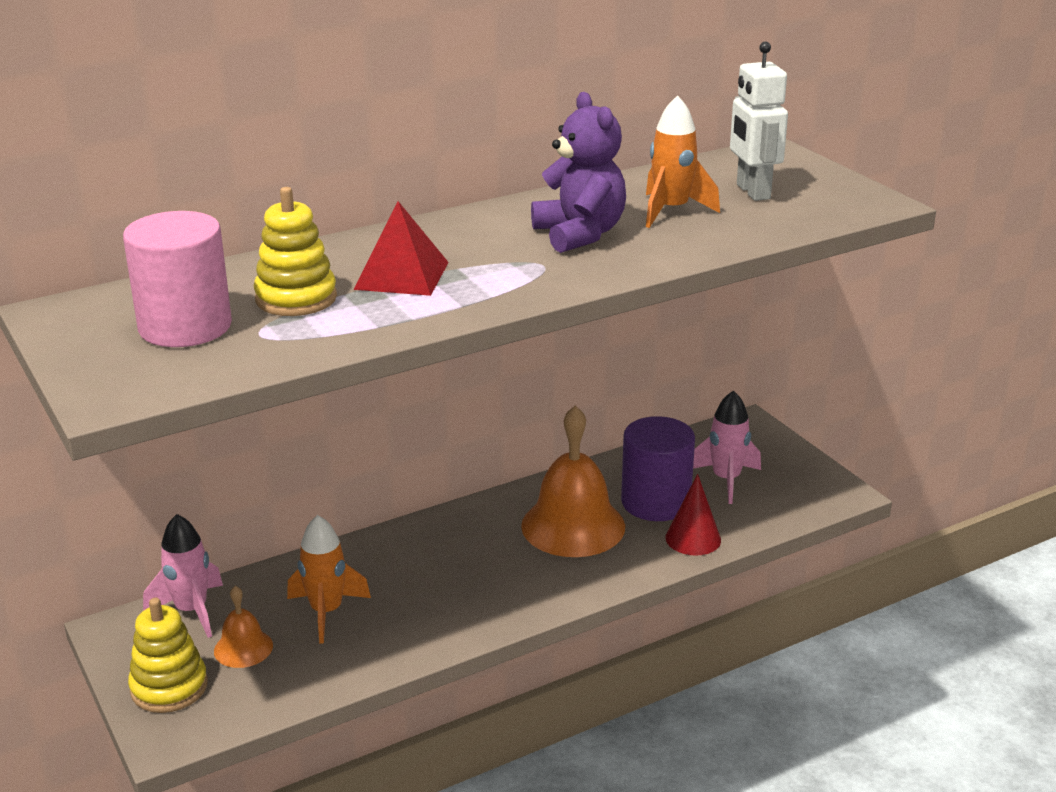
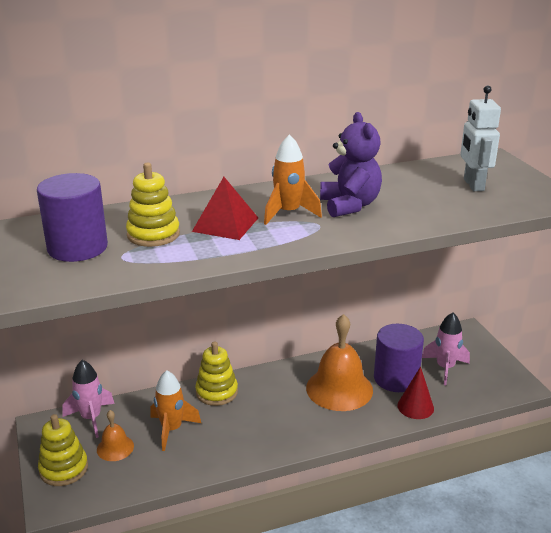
camera: 10 degrees right, 0 degrees up
(185, 327) = (77, 247): pink cylinder -> purple cylinder
(383, 551) = (216, 392): none -> yellow stacking toy
(671, 211) = (415, 194): orange rocket -> orange rocket (288, 213)

